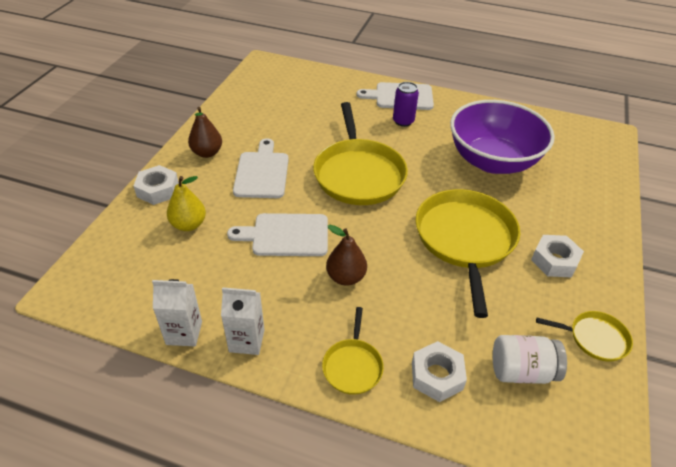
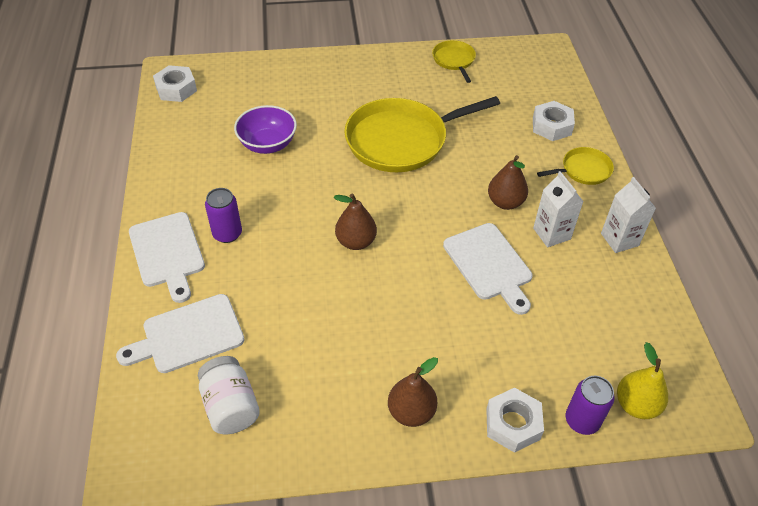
camera: 115 degrees left, 5 degrees up
(127, 222) = (582, 420): none -> purple can
(184, 333) = (651, 284): white carton -> white carton (551, 234)
(189, 225) = (539, 356): yellow pear -> yellow pear (636, 405)
(262, 172) = (410, 331): white cutting board -> white cutting board (188, 335)
(358, 174) = (356, 242): yellow pan -> brown pear
(492, 161) = (268, 144): purple bowl -> purple bowl, size x0.55
(521, 371) = (511, 88): white jar -> white jar (230, 406)
(554, 261) = (389, 86): white nut -> white nut (176, 89)

